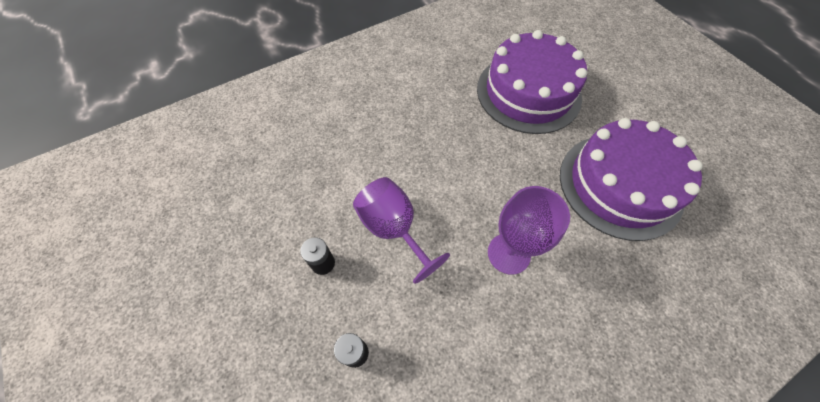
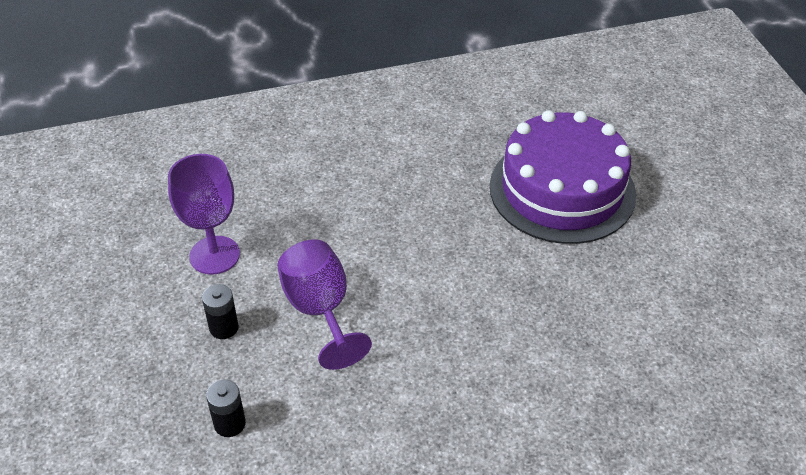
camera: 15 degrees right, 15 degrees down
(508, 253) = (452, 367): purple goblet -> purple goblet (214, 255)
(620, 185) = (635, 323): purple cake -> none

